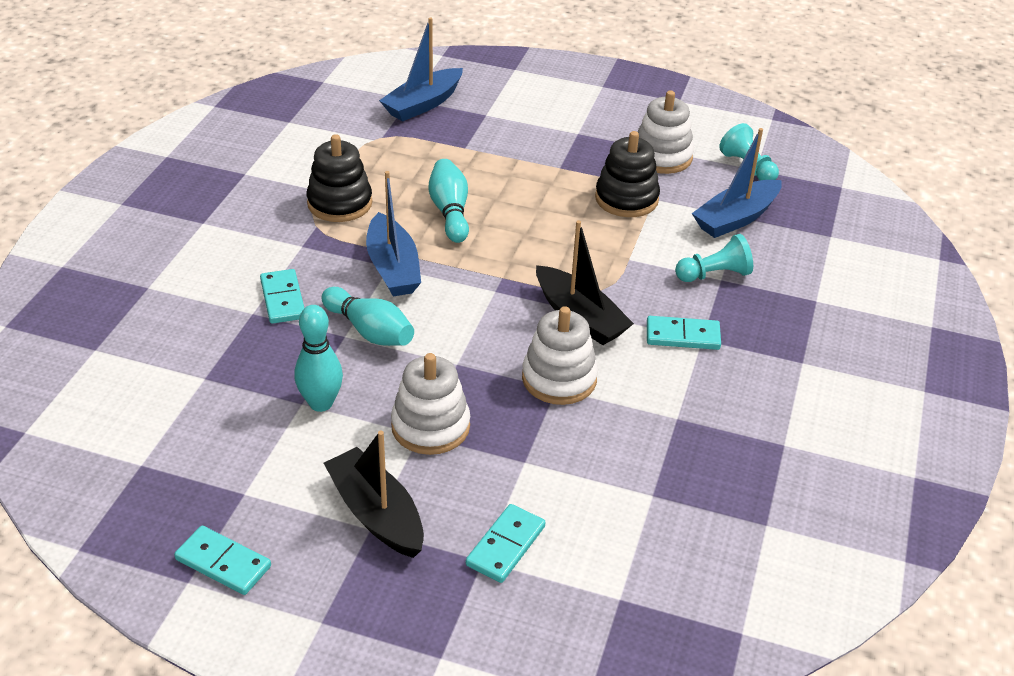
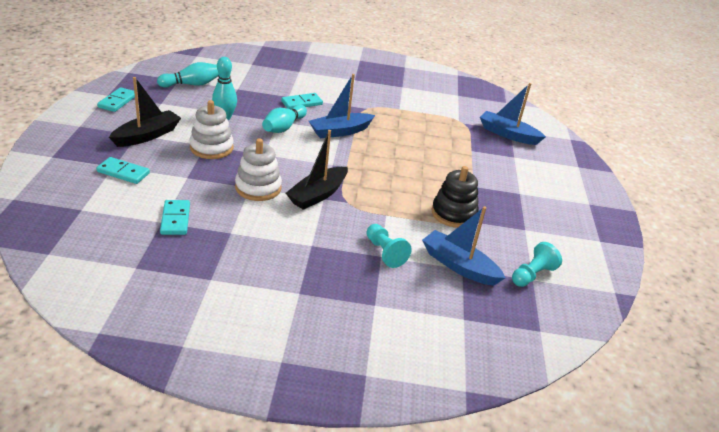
camera: 75 degrees right, 5 degrees down
(340, 203) = (390, 113): black stacking toy -> none
(450, 212) = (401, 147): turquoise bowling pin -> turquoise bowling pin (191, 84)
(662, 157) = (516, 230): white stacking toy -> none
(682, 336) = (312, 236): turquoise domino -> turquoise domino (175, 219)

